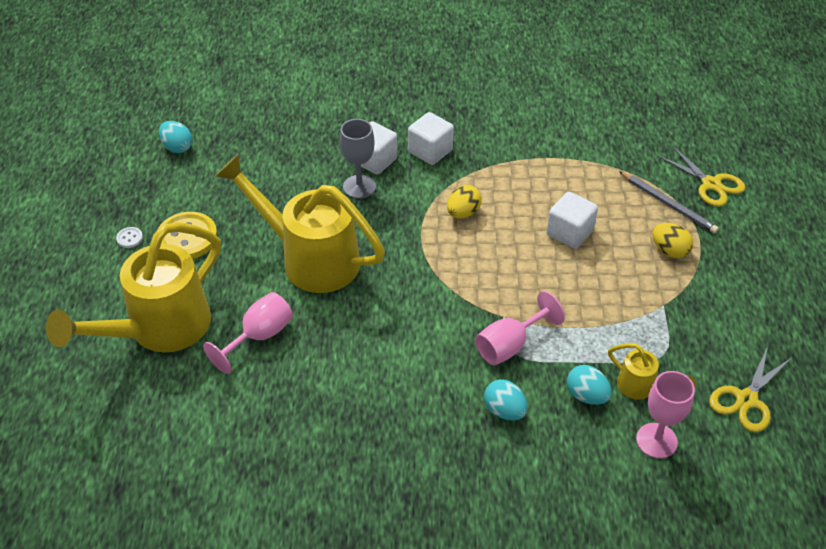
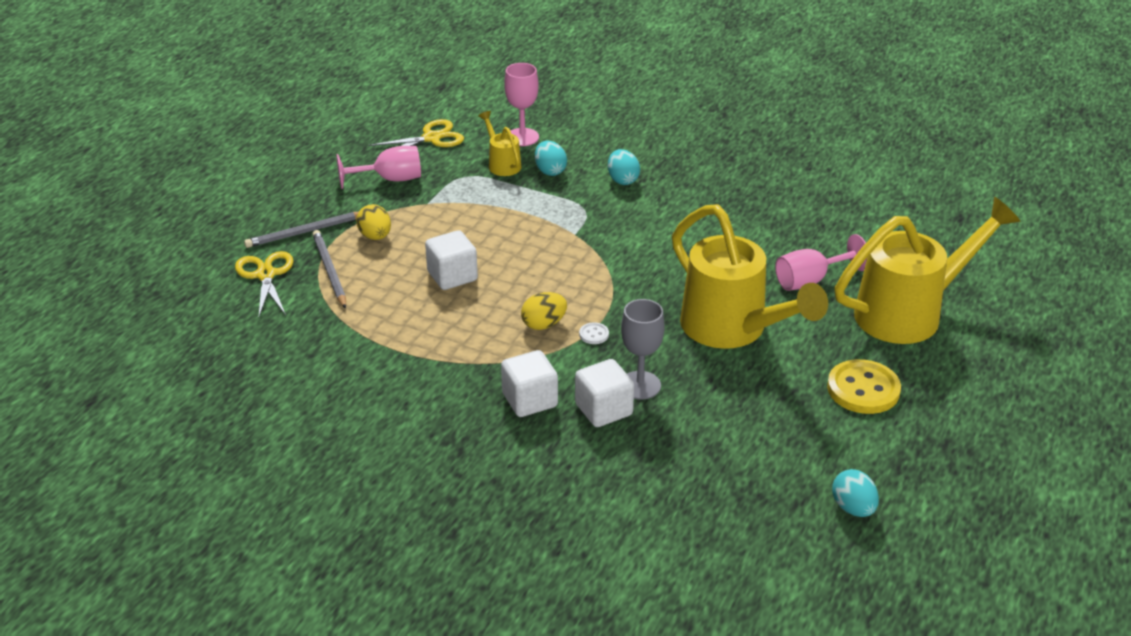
camera: 155 degrees left, 10 degrees down
(129, 238) = (932, 408): white button -> white button (594, 334)
(509, 345) = (585, 214): pink goblet -> pink goblet (390, 179)
(729, 235) = (306, 232): none -> grey pencil

